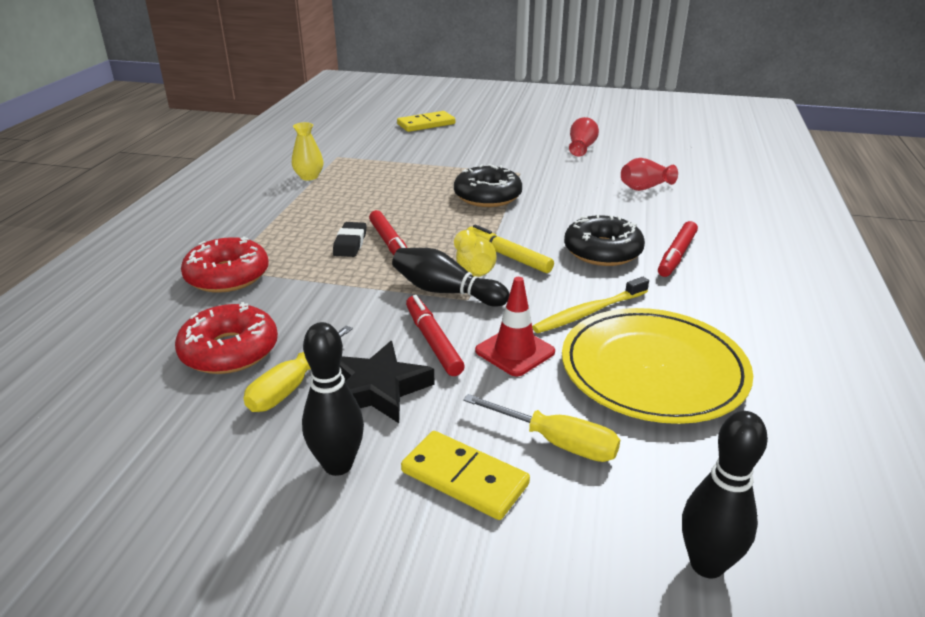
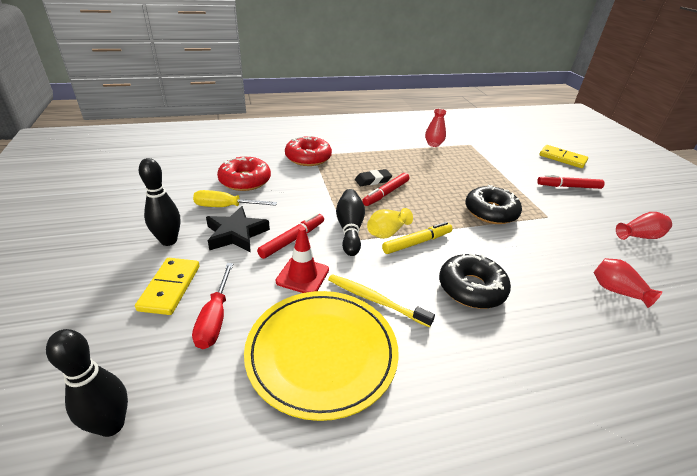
camera: 60 degrees right, 5 degrees up
(309, 177) = (433, 144): yellow vase -> red vase
(507, 256) = (417, 242): yellow marker -> yellow marker turned 45 degrees clockwise
(557, 442) = (215, 319): yellow screwdriver -> red screwdriver
(677, 255) = (512, 336): red marker -> red marker (568, 187)

